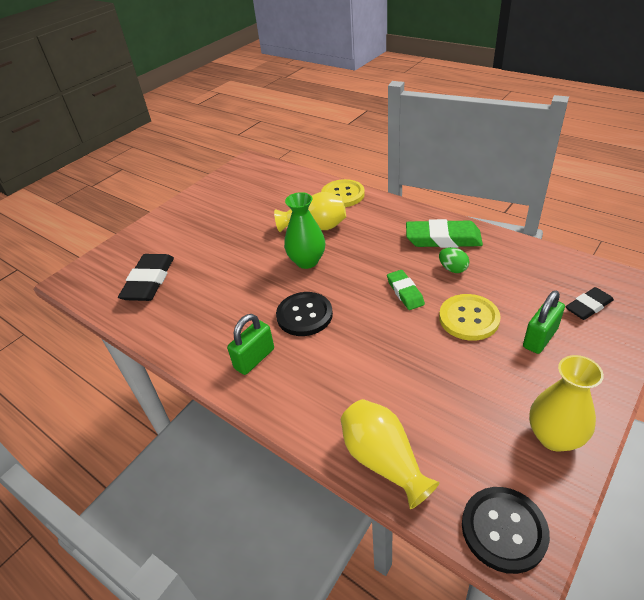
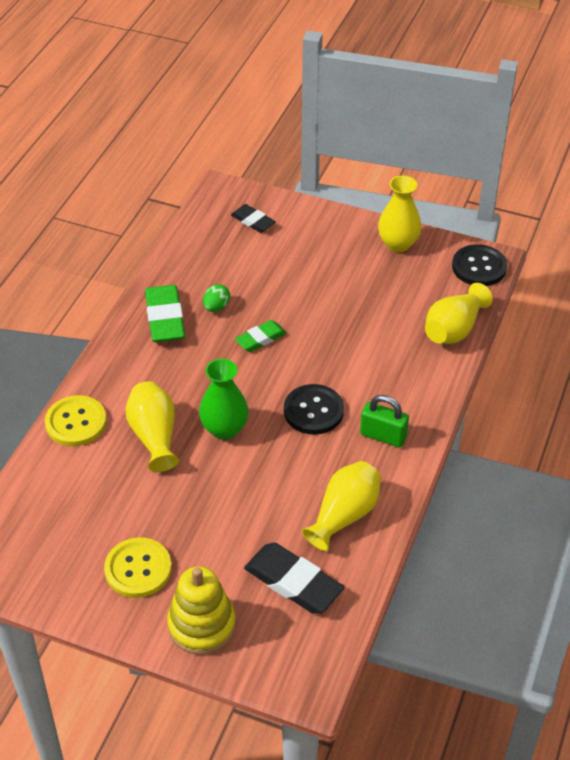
camera: 110 degrees left, 5 degrees up
(149, 238) = (202, 625): none -> yellow stacking toy
(149, 281) = (293, 582): black eraser -> black eraser turned 45 degrees clockwise
(187, 317) = (344, 515): none -> yellow vase
(469, 318) = (287, 292): yellow button -> yellow button (138, 569)
(540, 338) = (300, 249): green padlock -> none

